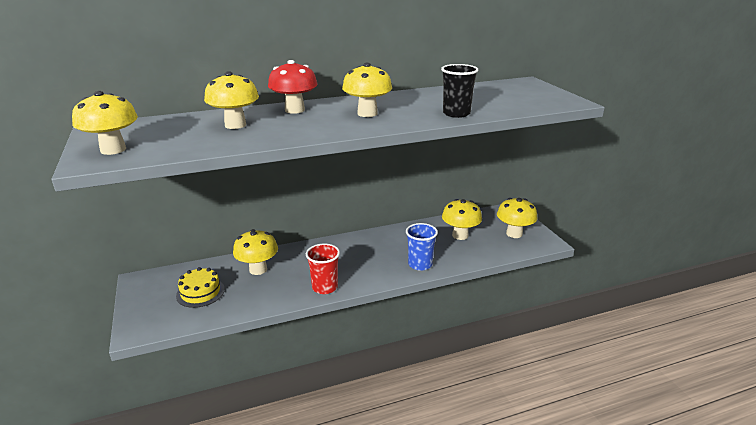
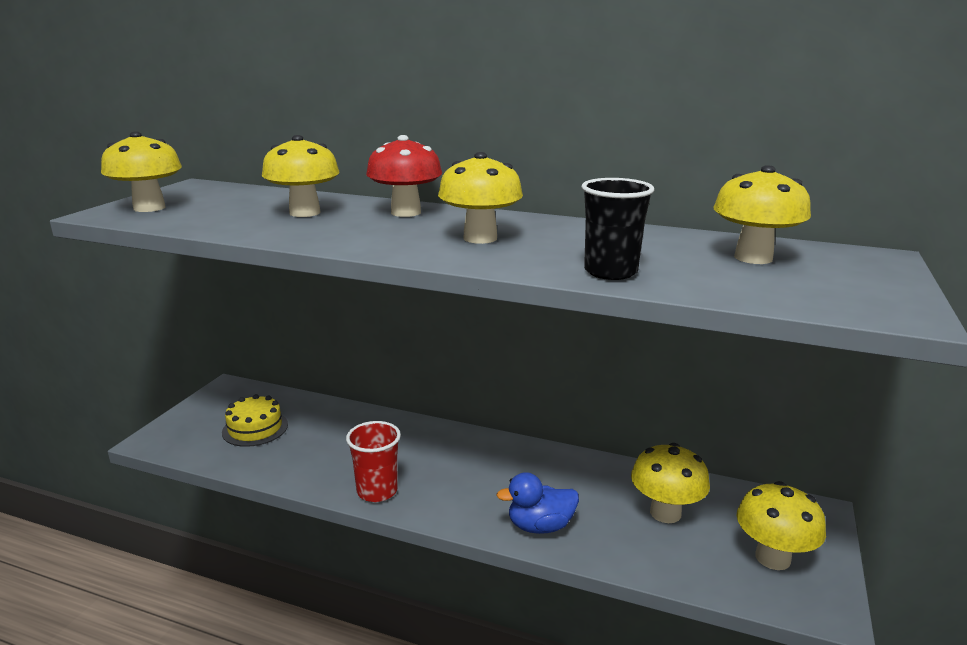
camera: 40 degrees right, 5 degrees down
(258, 269) = (341, 430): yellow mushroom -> yellow mushroom (753, 258)
(420, 264) = (540, 526): blue cup -> blue duck

